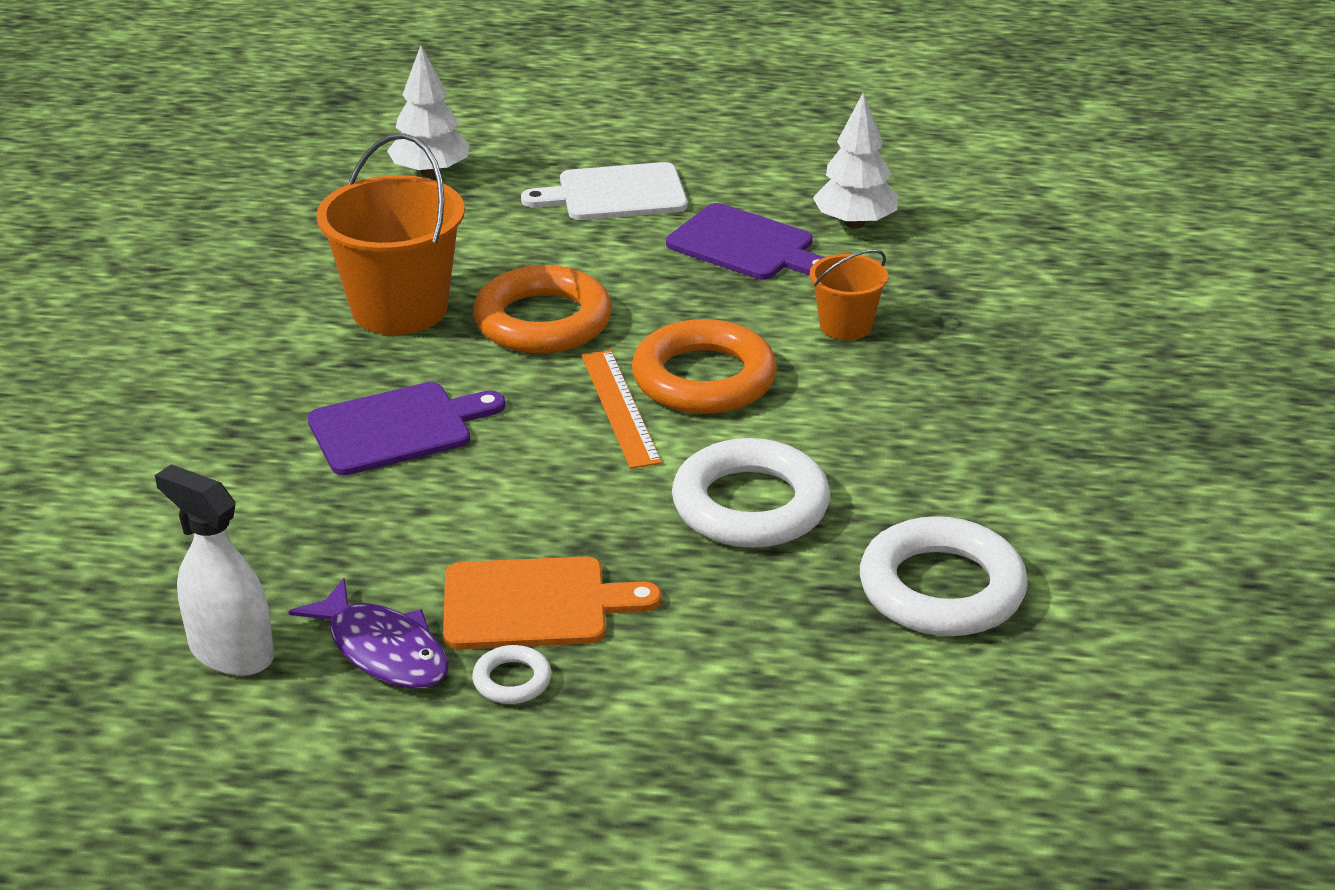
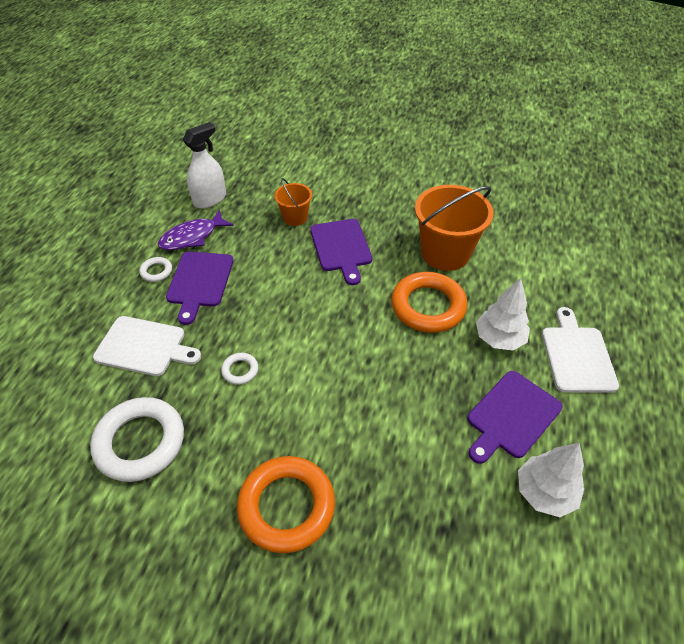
camera: 100 degrees right, 15 degrees up
(430, 173) = (594, 272): white tree -> white tree (499, 338)
(534, 604) = (200, 282): orange cutting board -> purple cutting board
(620, 408) = (339, 329): orange ruler -> none
(704, 378) = (360, 369): orange ring -> orange ring (286, 506)
(734, 640) = (144, 346): none -> white cutting board
(750, 505) = (240, 370): white ring -> white ring, size x0.45
(845, 326) = (406, 454): orange bucket -> orange bucket (295, 217)

